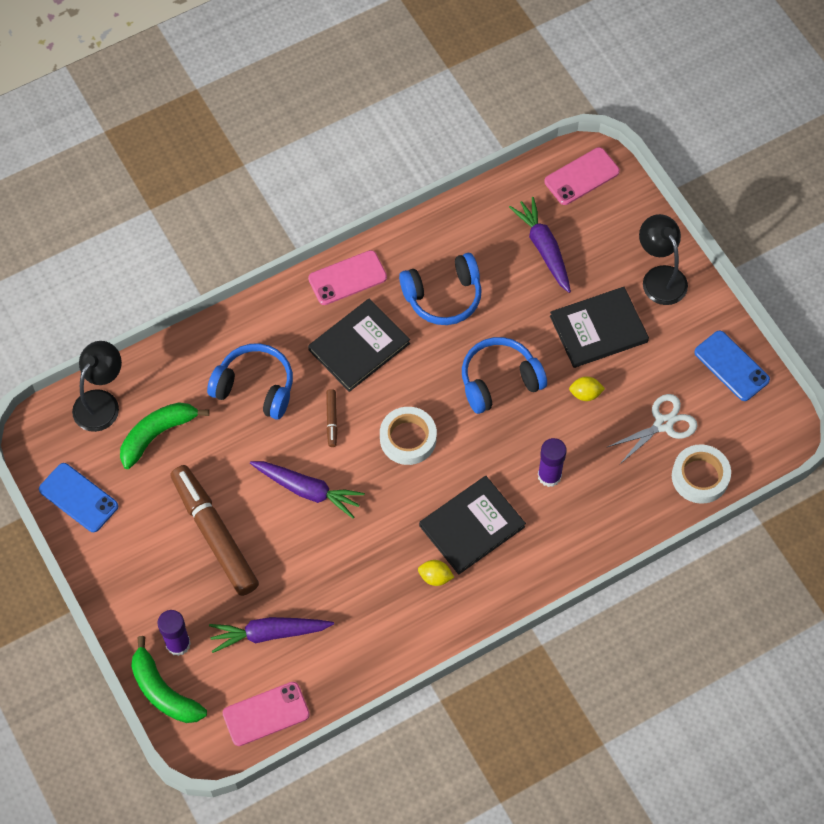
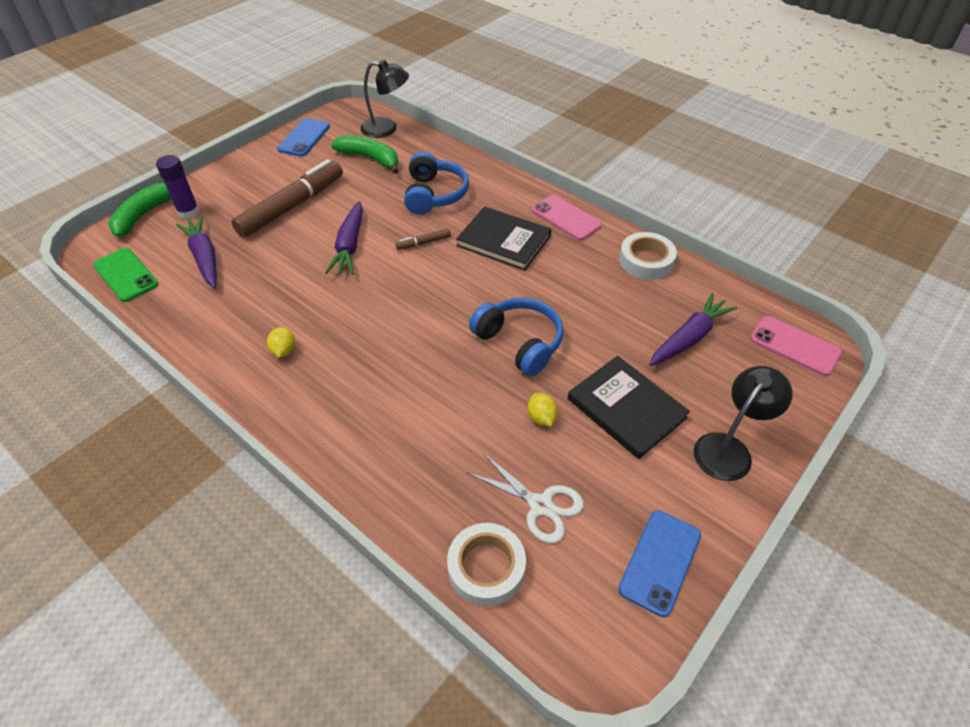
camera: 70 degrees right, 15 degrees down
(266, 714) = (126, 275): pink phone -> green phone
(408, 438) = (426, 294): white tape -> white tape (646, 261)
(443, 296) = (587, 280): blue headphones -> none
(472, 526) = (348, 364): black book -> none
(549, 476) = (428, 412): purple glue stick -> none

